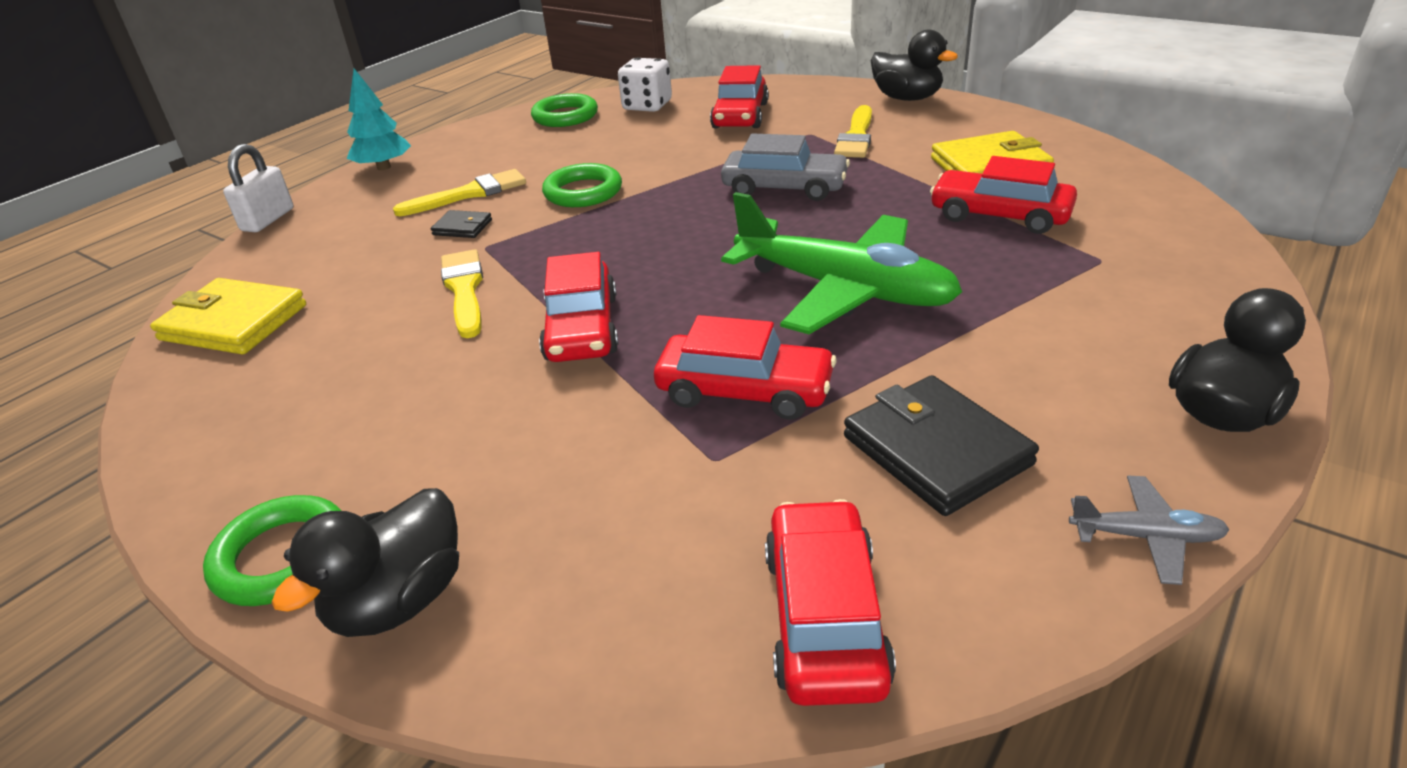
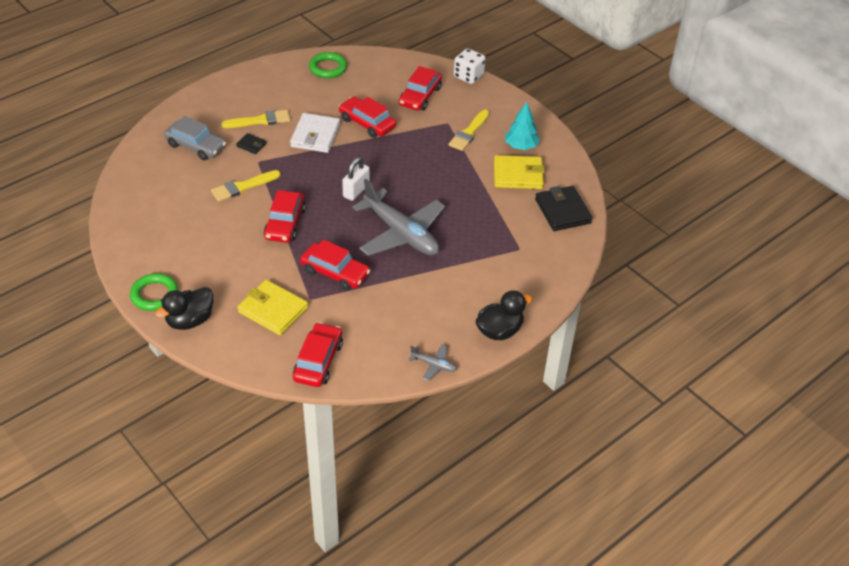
camera: 10 degrees right, 10 degrees up
(234, 322) = (142, 178): yellow wallet -> yellow wallet (273, 310)
(268, 220) = (161, 112): white padlock -> white padlock (356, 191)
(383, 167) = (222, 85): turquoise tree -> turquoise tree (521, 146)
(464, 290) = (242, 187): yellow brush -> yellow brush turned 120 degrees counterclockwise
(583, 192) = (315, 135): green ring -> white wallet
(647, 106) = (375, 72): white dice -> white dice (468, 76)
(784, 187) = (412, 161): grey car -> grey car (196, 146)
(844, 290) = (401, 234): green plane -> grey plane
(907, 98) = (515, 108): black duck -> none
(936, 450) = (389, 316): black wallet -> black wallet (562, 211)
(1000, 215) = (497, 209): red car -> red car (367, 123)

